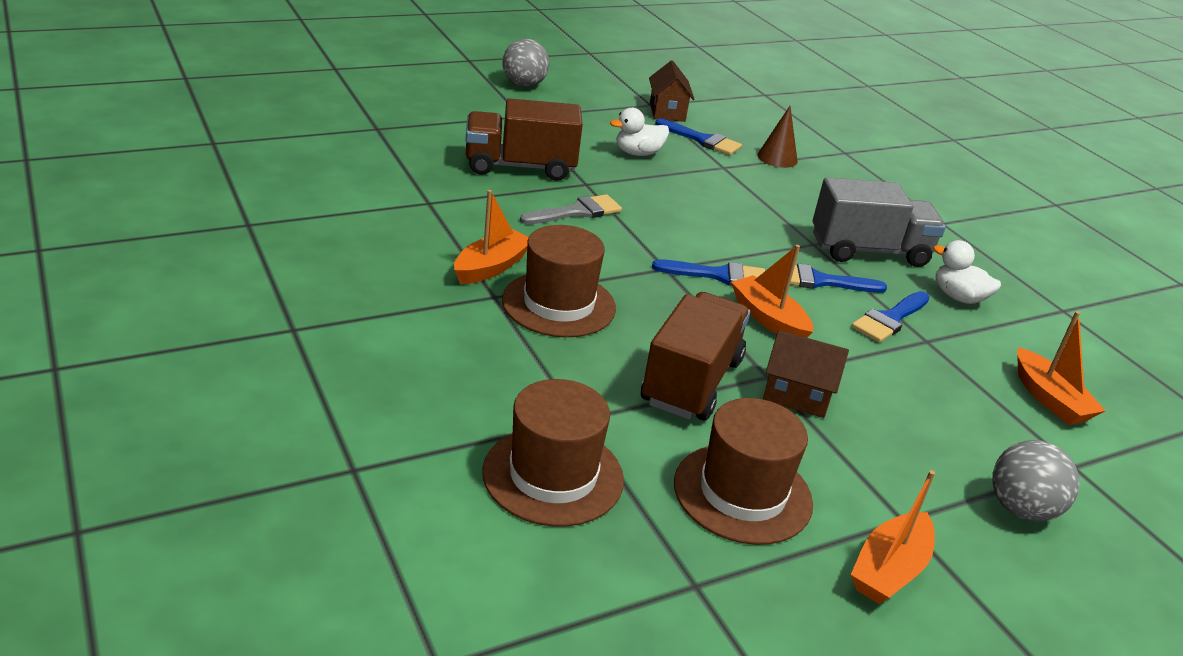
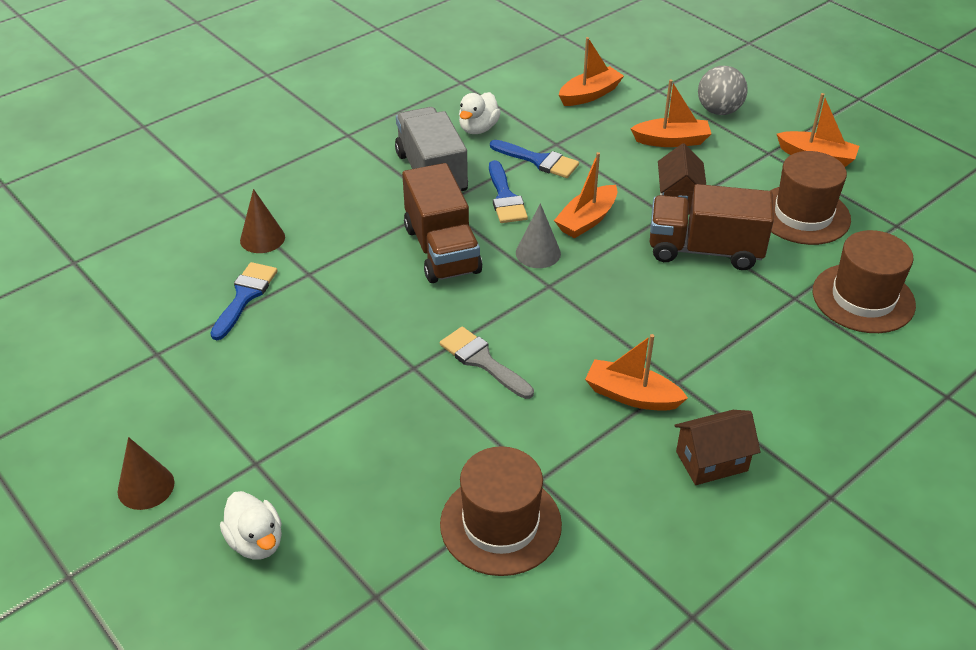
camera: 100 degrees left, 10 degrees up
(520, 167) = (405, 428): brown truck -> brown truck (442, 250)
(524, 85) = (146, 487): grey ball -> brown cone
(559, 304) = (658, 338): brown hat -> brown hat (500, 524)
(638, 153) = (311, 341): white duck -> white duck (256, 541)
(667, 112) = (174, 335): brown house -> brown house (711, 461)
(719, 275) = (538, 253): blue brush -> grey cone
(934, 434) = (671, 141): none -> orange boat

